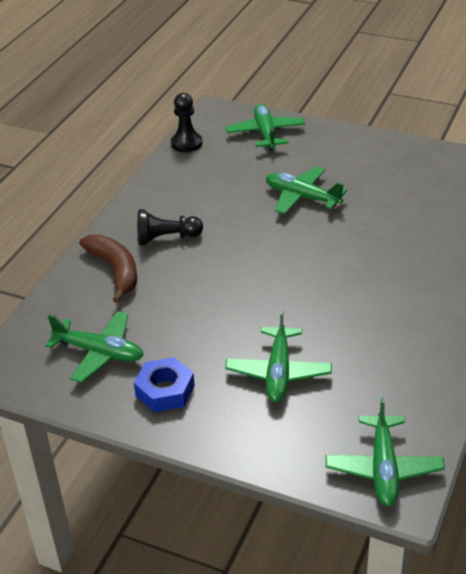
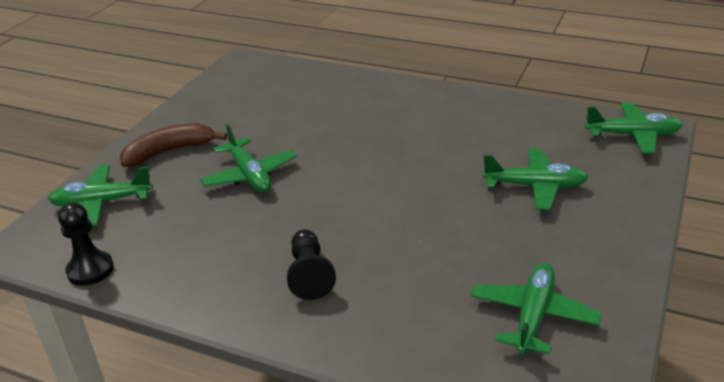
camera: 90 degrees left, 5 degrees down
(115, 270) = (373, 317): brown banana -> brown banana (169, 151)
(165, 390) = (581, 258): blue nut -> none
(302, 197) = (249, 175): green plane -> green plane turned 60 degrees counterclockwise

